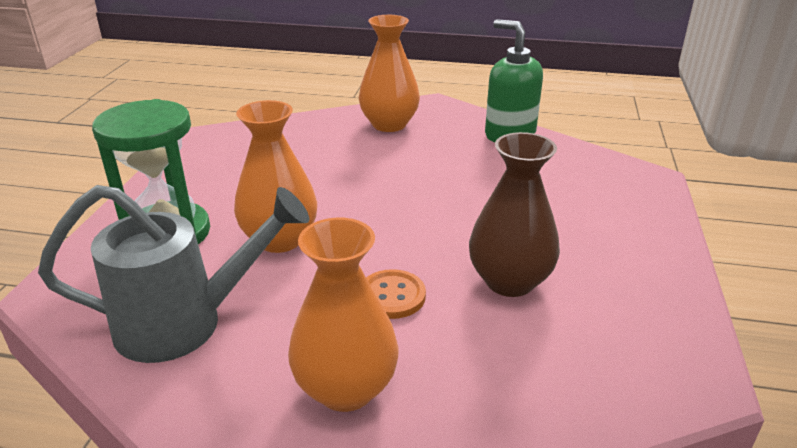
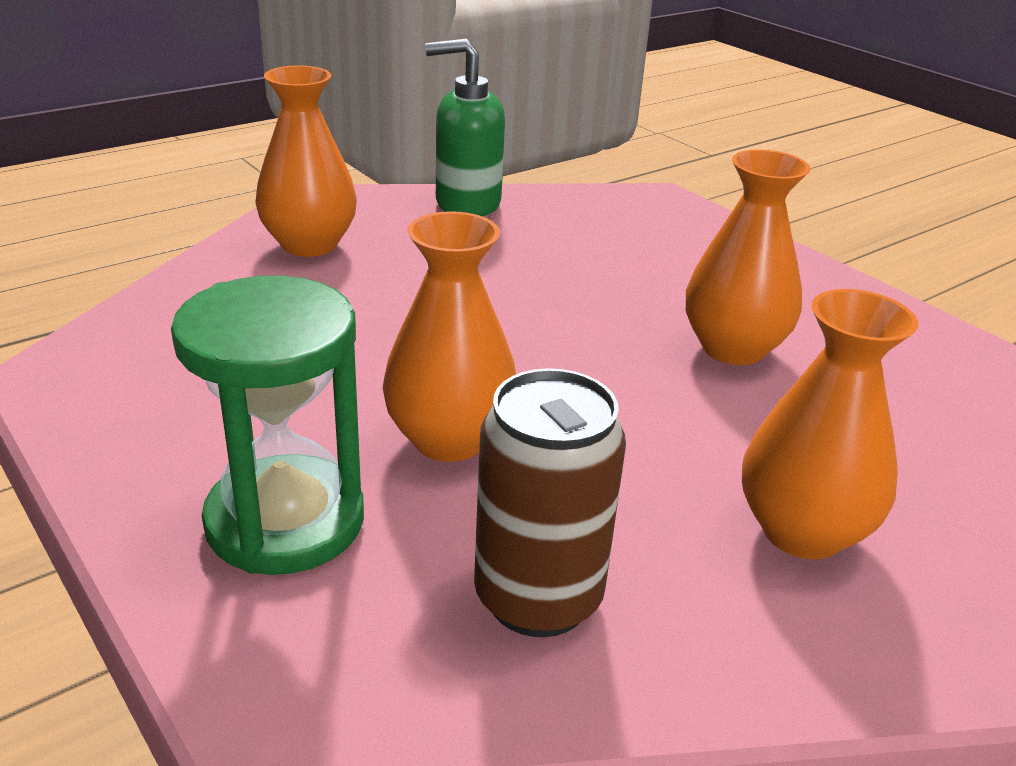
camera: 50 degrees left, 0 degrees up
(184, 323) = (538, 598): grey watering can -> brown can
(392, 296) = (673, 423): orange button -> none
(509, 281) = (733, 348): brown vase -> orange vase

